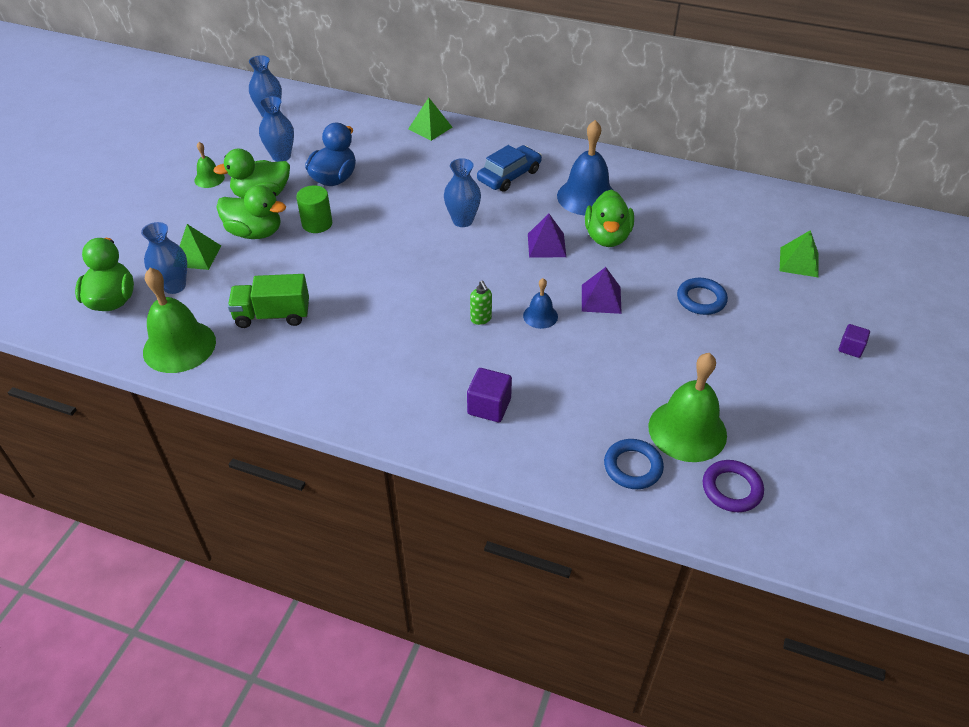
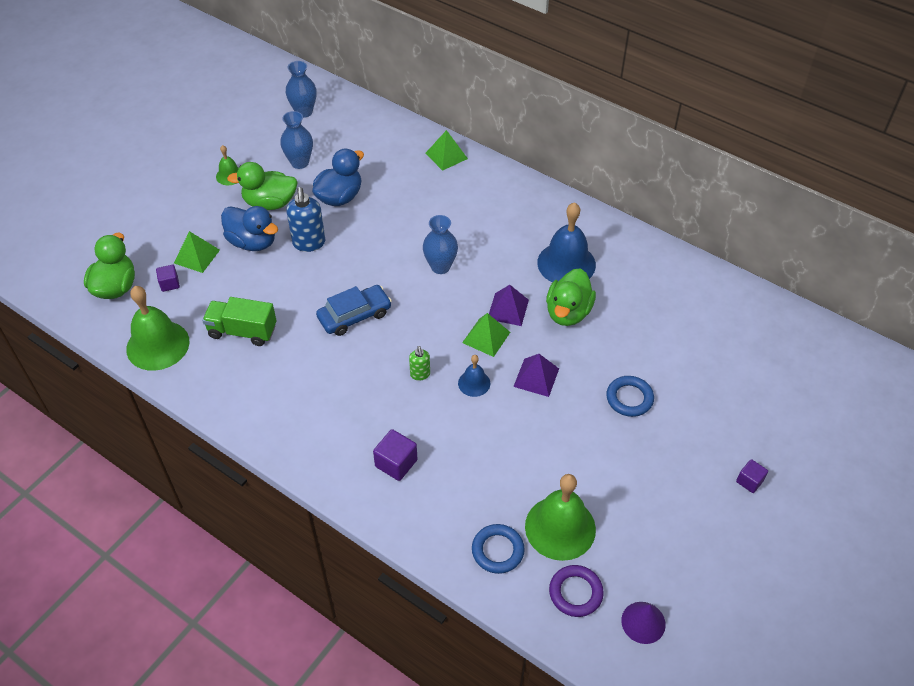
camera: 15 degrees right, 5 degrees up
(174, 286) = (169, 284): blue vase -> purple cube
(255, 233) = (252, 242): green duck -> blue duck
(317, 224) = (309, 243): green cylinder -> blue soap dispenser
(509, 175) = (501, 225): blue car -> blue car (354, 316)
(799, 262) = (742, 378): green pyramid -> green pyramid (486, 337)
(813, 501) = (643, 622): none -> purple cone

